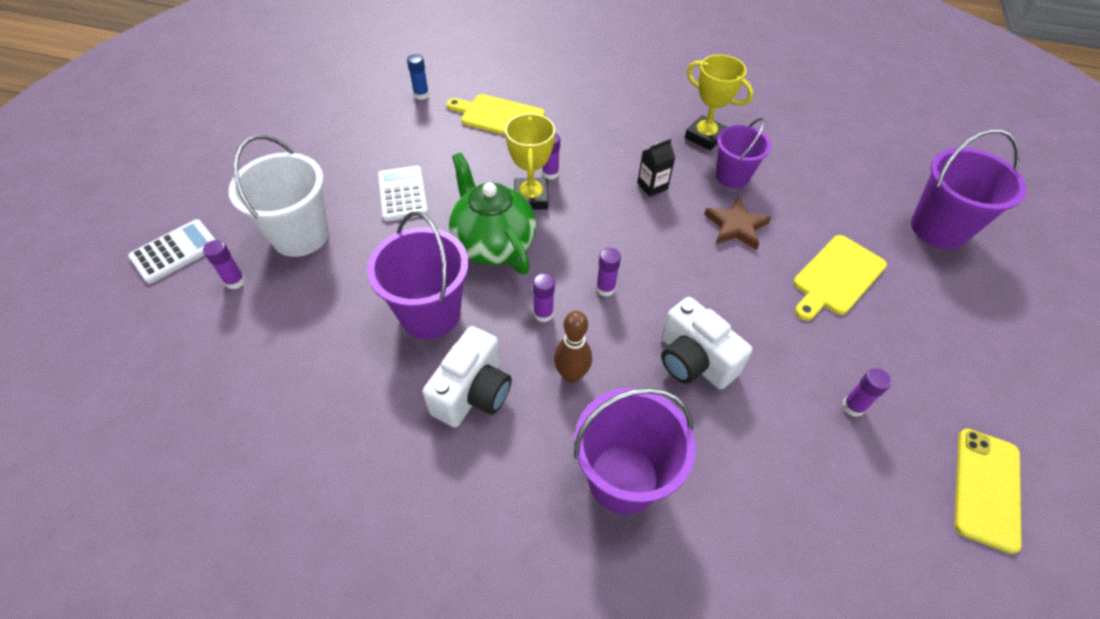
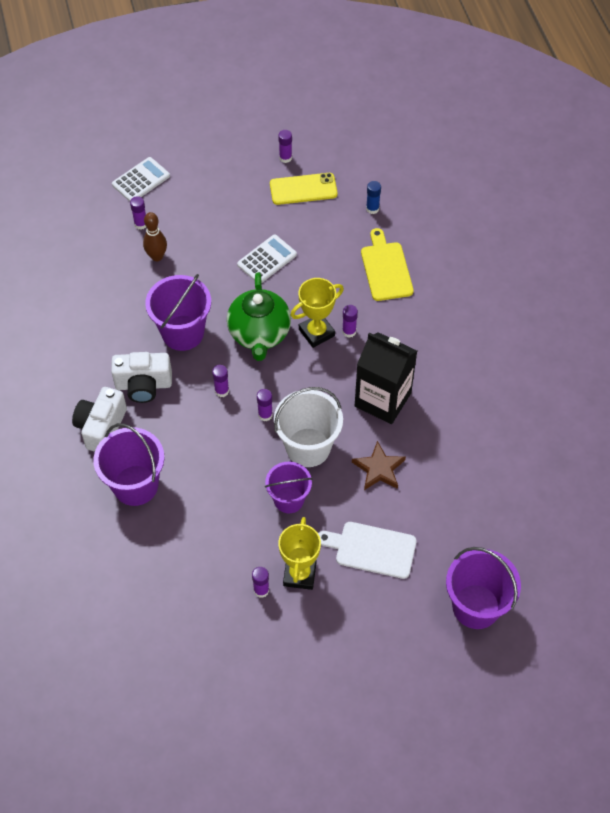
camera: 60 degrees right, 5 degrees up
(175, 252) = (141, 180): white calculator -> white calculator turned 60 degrees counterclockwise
(293, 123) = (285, 158): none -> purple glue stick
(300, 235) = (195, 230): white bucket -> white bucket (308, 447)
(493, 244) = (259, 334): green teapot -> green teapot turned 150 degrees clockwise
(571, 375) = (187, 428): brown bowling pin -> brown bowling pin (157, 256)
(652, 186) = (382, 399): black carton -> black carton, size x2.23
(693, 360) = (239, 488): white camera -> white camera (101, 427)
(705, 136) = (467, 411): yellow trophy -> yellow trophy (299, 574)
(732, 176) = (433, 447): purple bucket -> purple bucket (289, 499)
(836, 277) = (371, 549): yellow cutting board -> white cutting board
(987, 488) = (245, 680): yellow phone -> yellow phone (303, 189)

